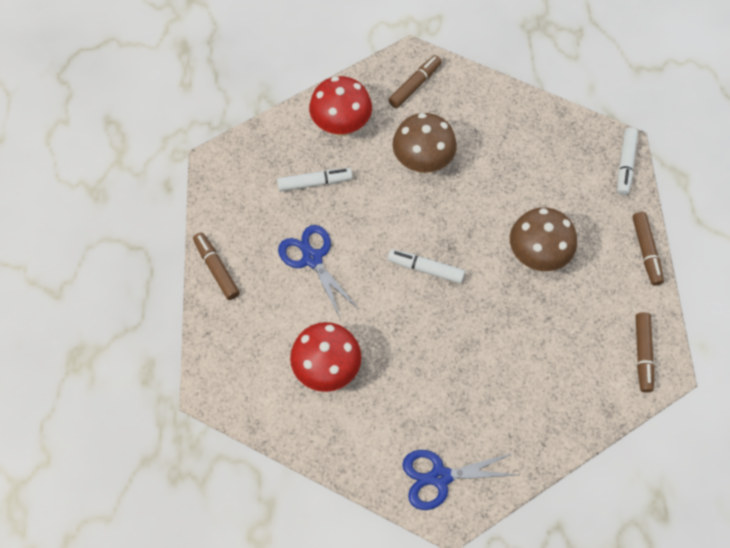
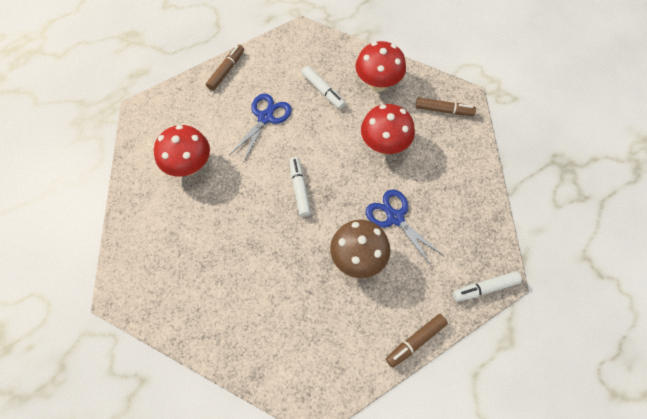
camera: 60 degrees right, 0 degrees up
(422, 162) = (384, 145): brown mushroom -> red mushroom
(439, 477) = (143, 275): blue scissors -> blue scissors (395, 217)
(642, 354) = (320, 381): brown marker -> none

